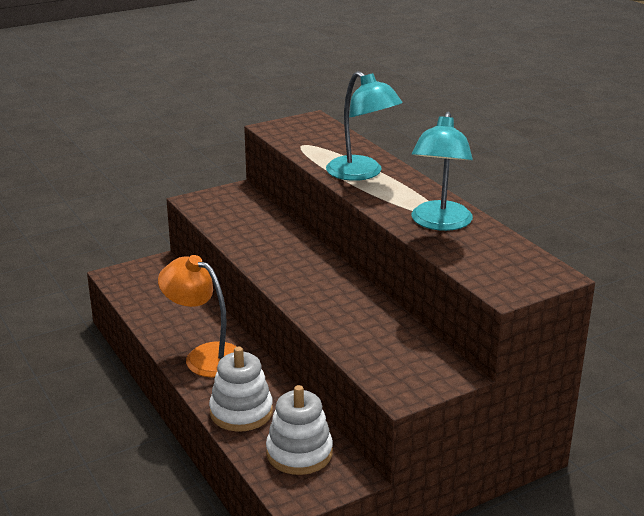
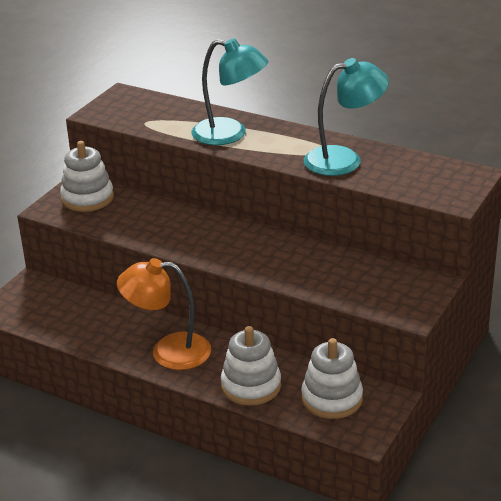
camera: 30 degrees left, 5 degrees up
(233, 202) = (87, 198): none -> white stacking toy
(439, 223) = (344, 159): turquoise lamp -> turquoise lamp turned 90 degrees counterclockwise

